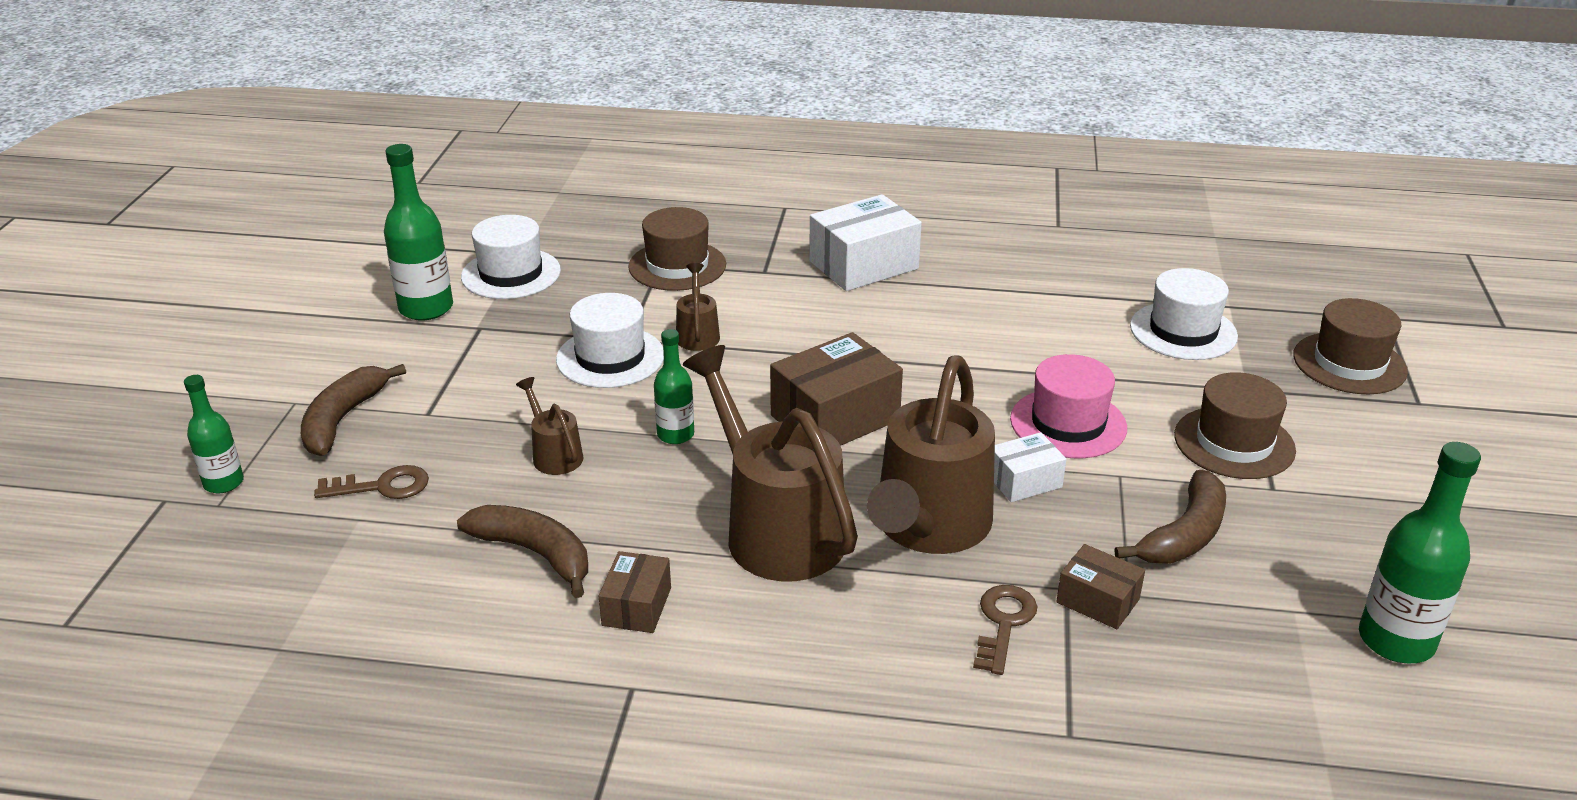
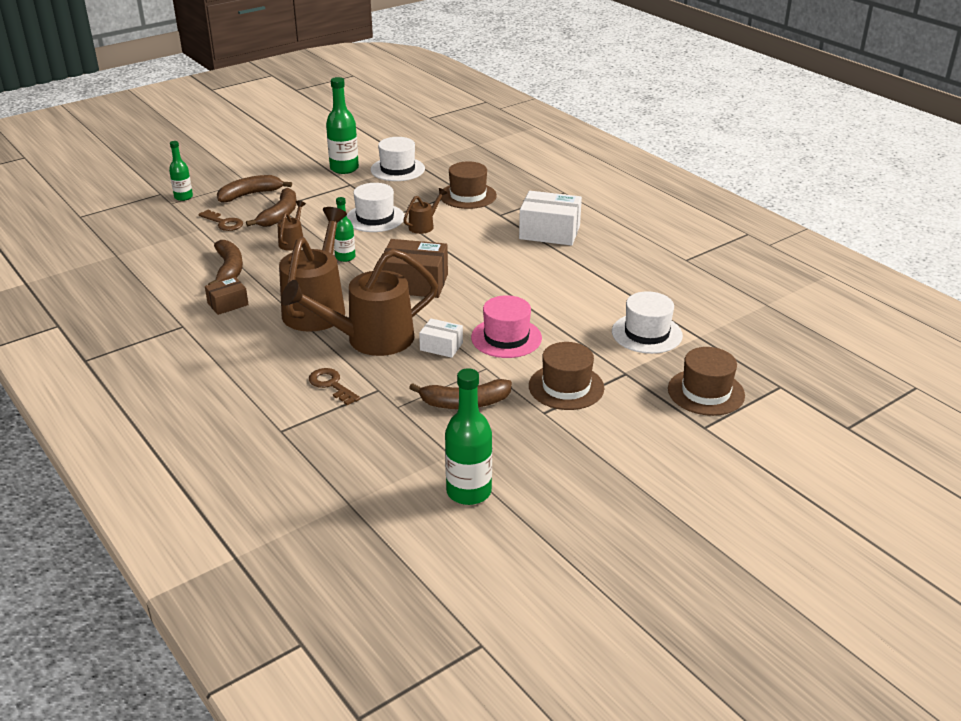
camera: 45 degrees right, 0 degrees up
(456, 426) = (280, 215): none -> brown banana
(1003, 623) = (331, 385): brown key -> brown key turned 105 degrees counterclockwise
(1097, 601) = (380, 401): brown box -> none

